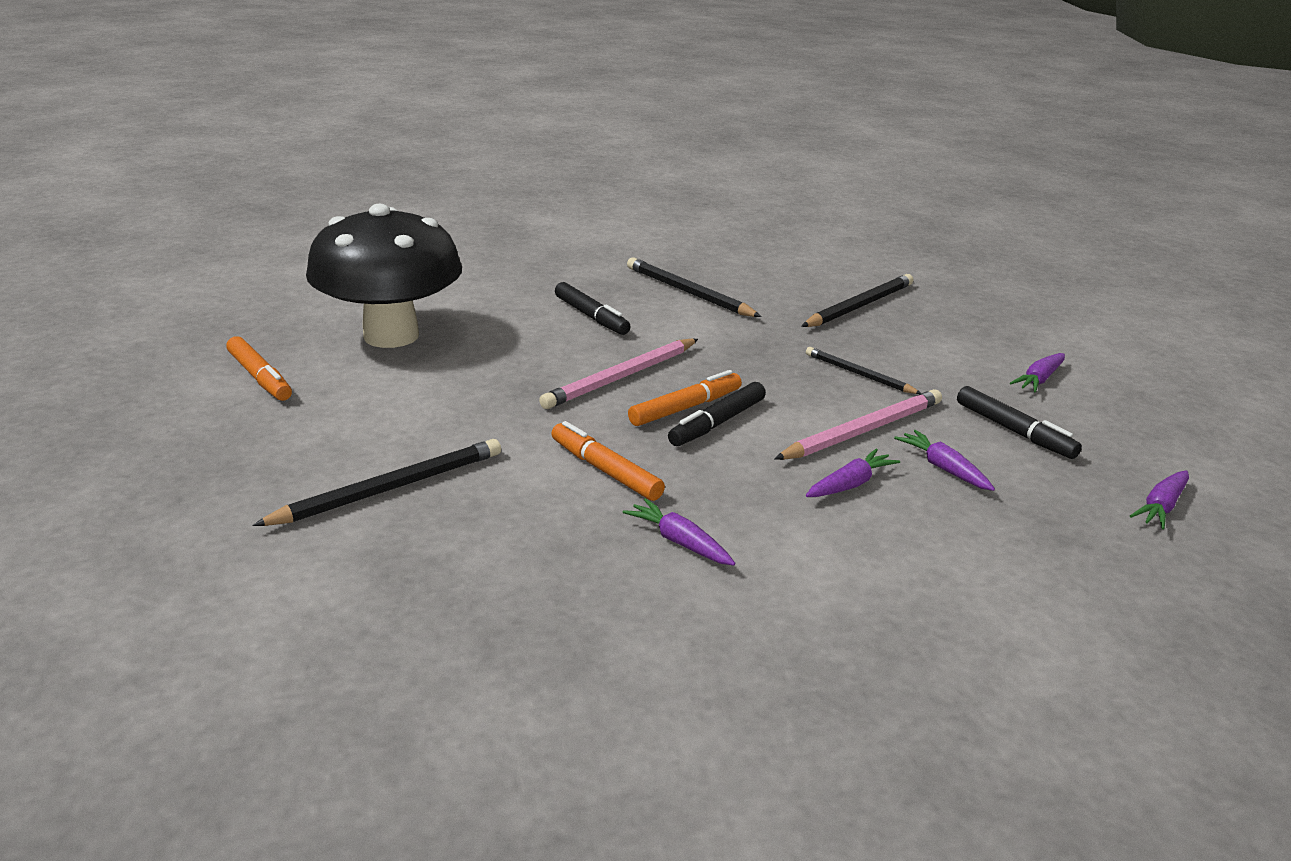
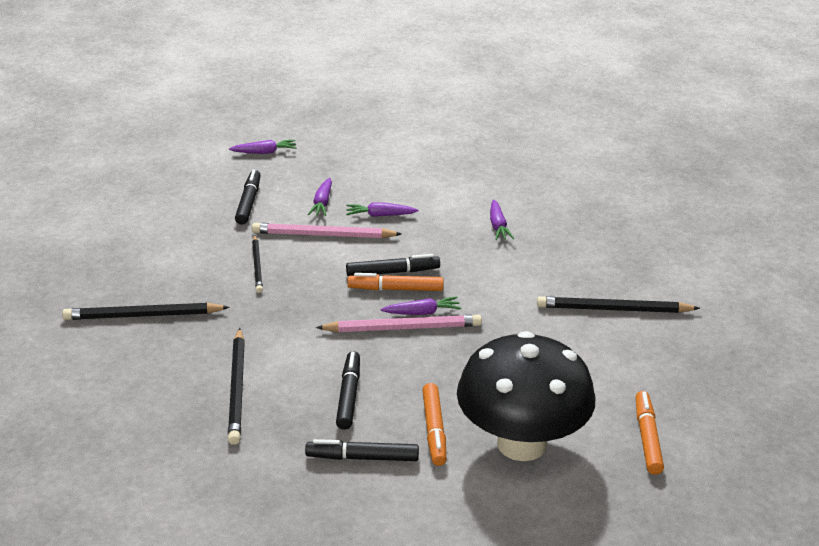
camera: 140 degrees left, 5 degrees up
(522, 290) = (362, 457): none -> black marker
(605, 470) = (490, 272): orange marker -> orange marker (434, 430)
(1039, 379) = (166, 218): purple carrot -> purple carrot (422, 313)

